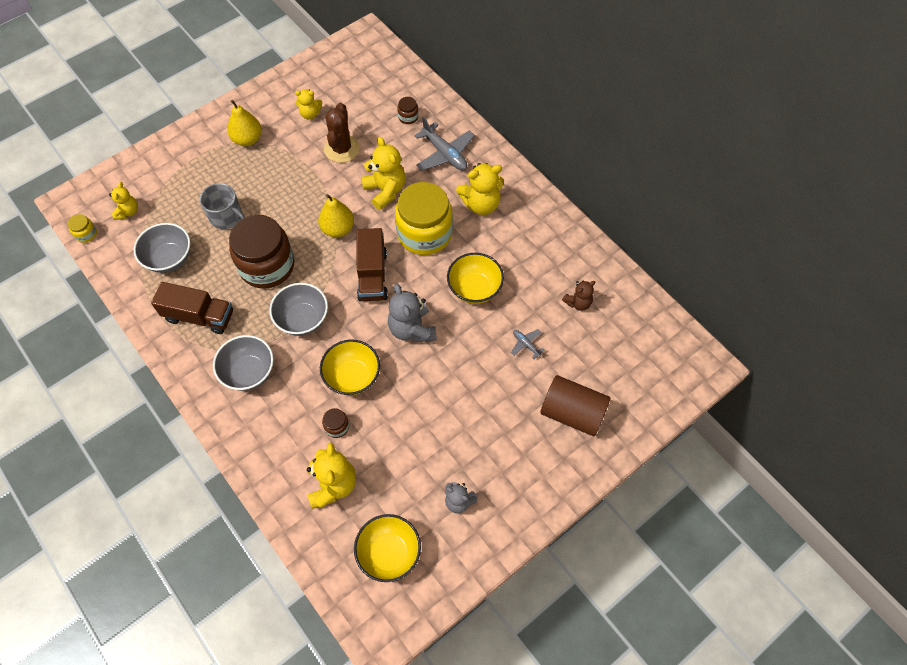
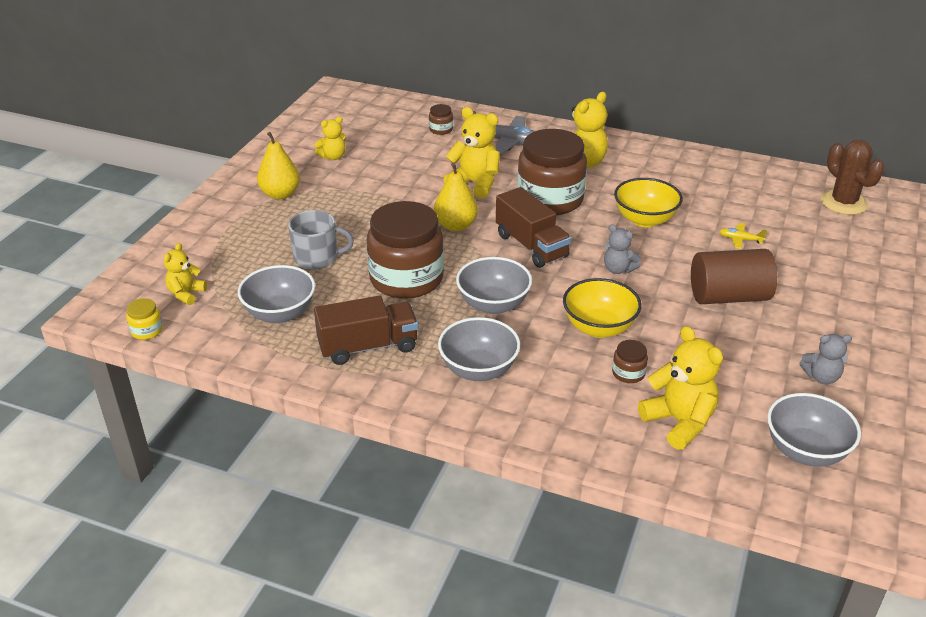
camera: 30 degrees left, 25 degrees down
(128, 212) = (186, 294): yellow teddy bear -> yellow teddy bear turned 135 degrees counterclockwise
(342, 149) = (395, 170): brown cactus -> brown cactus (843, 203)
(389, 553) = (805, 451): yellow bowl -> grey bowl
(412, 329) = (618, 269): grey teddy bear -> grey teddy bear, size x0.60
(424, 233) = (550, 199): yellow jar -> brown jar
(526, 344) = (740, 239): grey plane -> yellow plane
(572, 413) = (840, 269): brown cylinder -> brown cylinder (728, 296)
(578, 303) = (750, 196): brown teddy bear -> none

